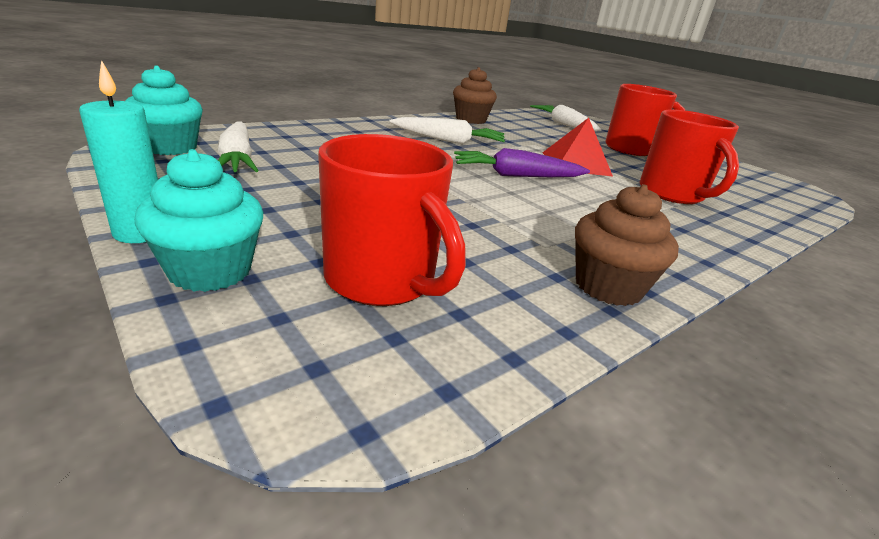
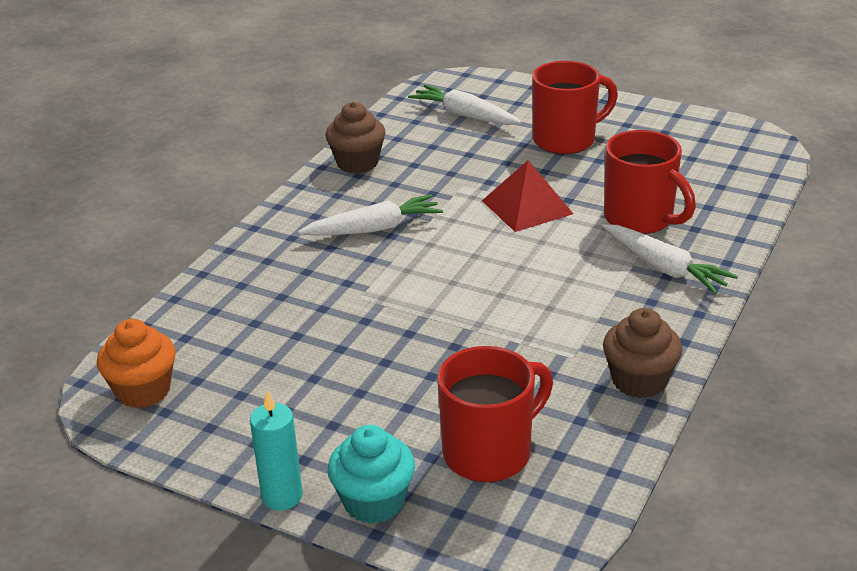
camera: 20 degrees left, 5 degrees up
(170, 147) = (143, 390): turquoise cupcake -> orange cupcake
(237, 159) = (224, 375): white carrot -> white carrot (664, 268)
(382, 281) = (489, 453): red mug -> red mug turned 60 degrees counterclockwise
(516, 176) = (486, 263): purple carrot -> none

